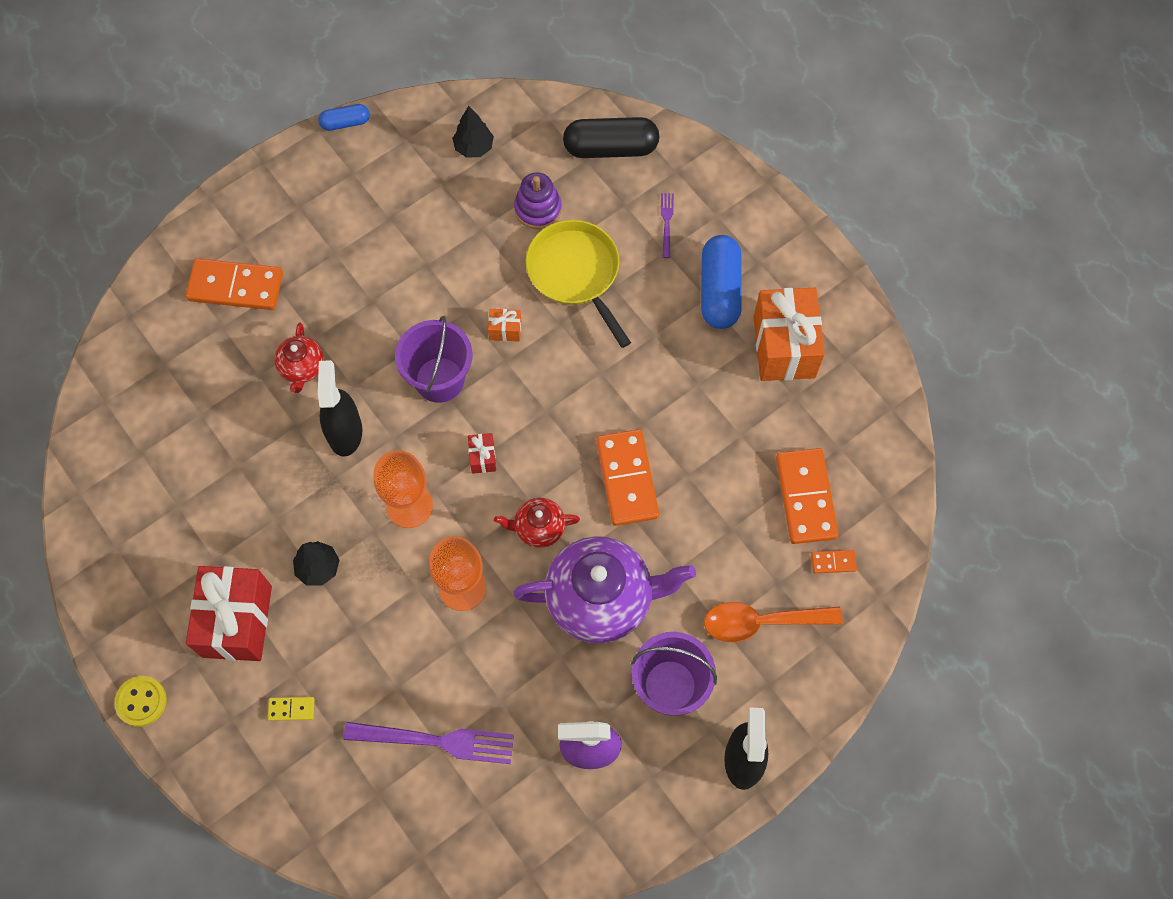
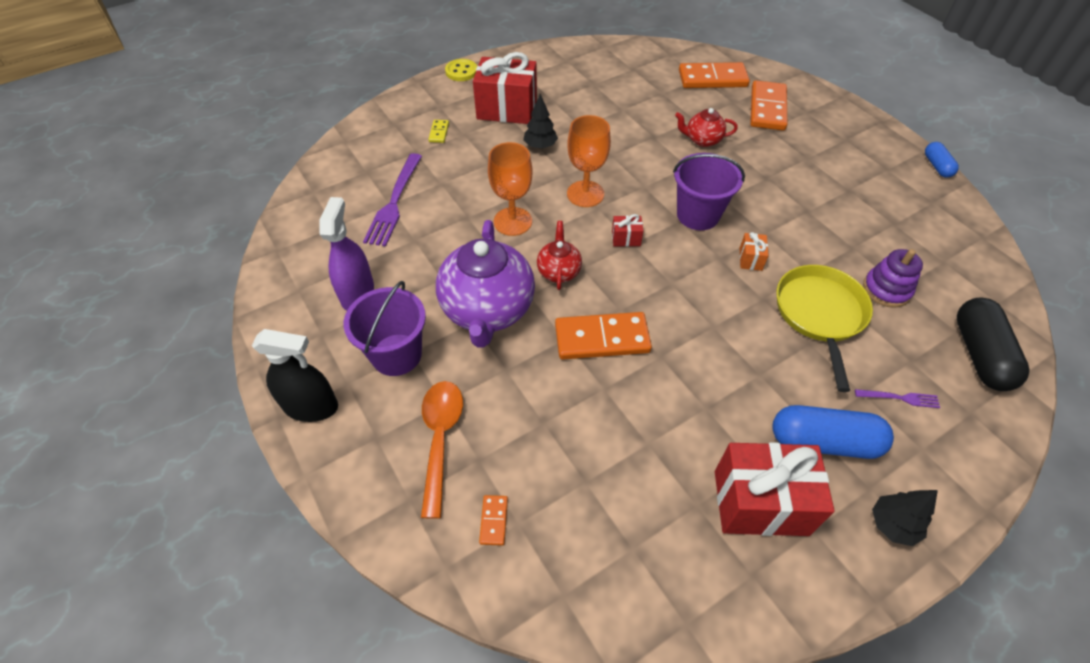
camera: 95 degrees right, 15 degrees down
(345, 432) = (649, 161): black spray bottle -> none
(474, 147) = (941, 246): black tree -> black tree (892, 525)
(576, 273) = (820, 314): yellow pan -> yellow pan turned 60 degrees counterclockwise
(784, 347) = (760, 502): orange gift -> red gift
(806, 497) = (572, 501): orange domino -> orange domino (712, 79)

